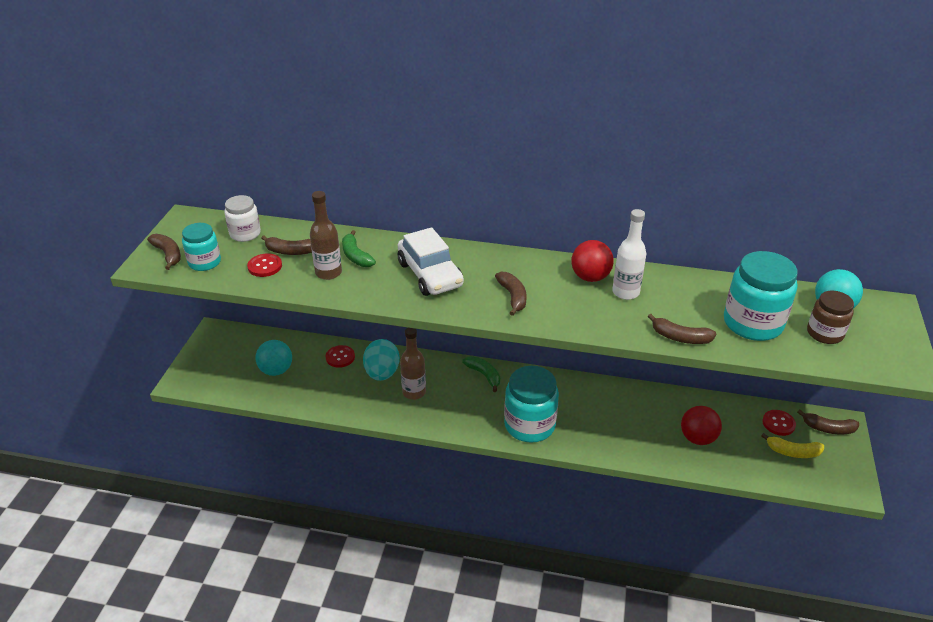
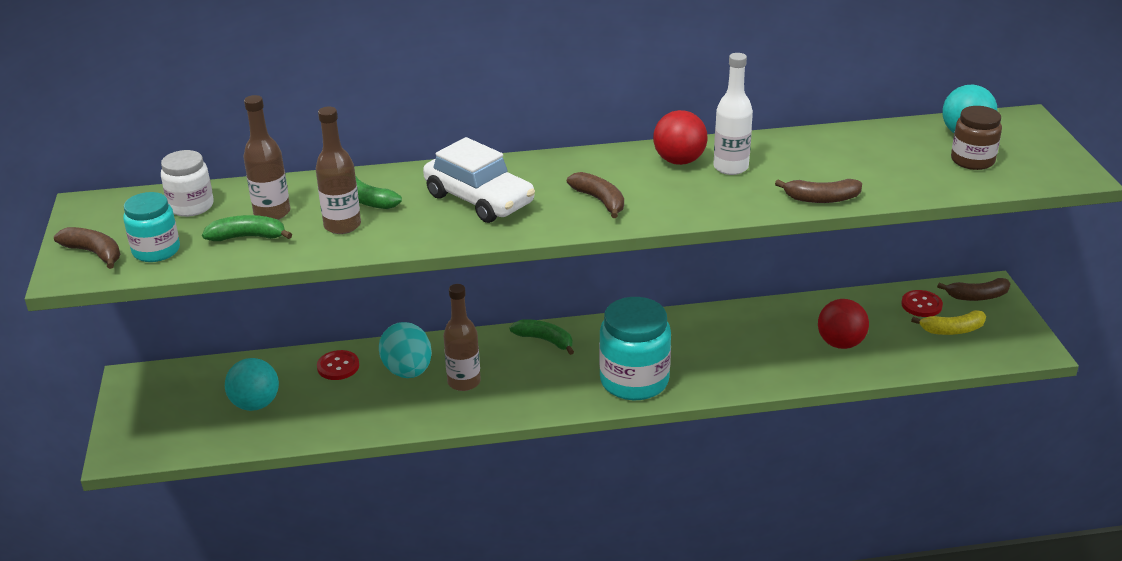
camera: 20 degrees left, 5 degrees down
(265, 266) = (247, 237): red button -> green banana
(291, 251) = (272, 213): brown banana -> brown bottle
(752, 323) = (891, 167): turquoise jar -> none

